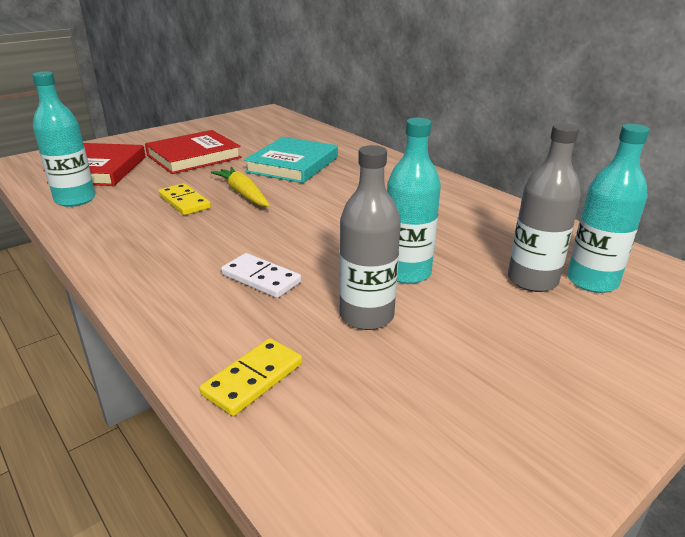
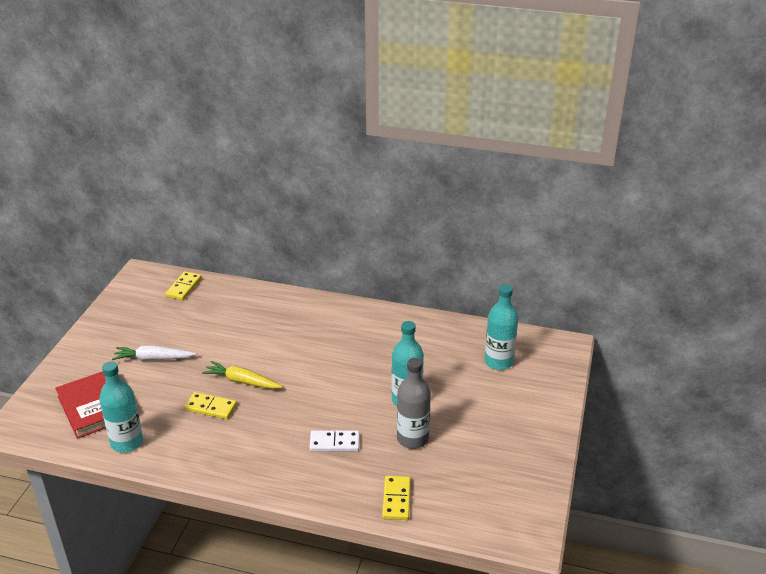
camera: 35 degrees left, 5 degrees up
(193, 156) = (153, 359): red book -> white carrot
(289, 126) = (184, 287): none -> yellow domino
(293, 164) = (242, 335): turquoise book -> none
(532, 280) = (471, 375): grey bottle -> none

